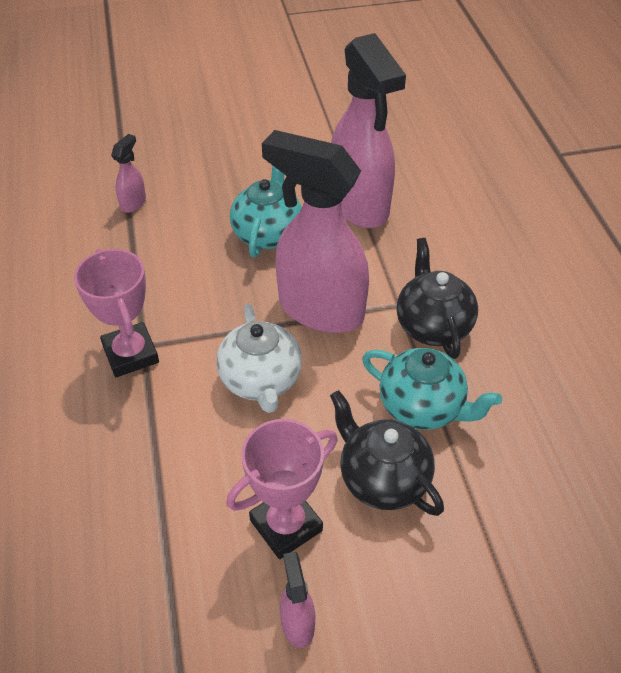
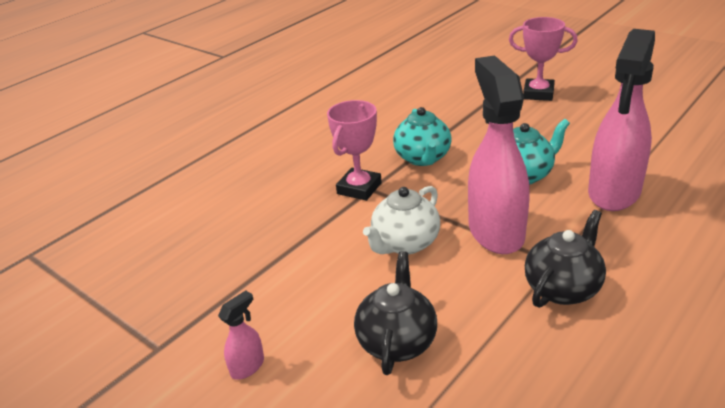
camera: 55 degrees right, 15 degrees down
(133, 203) = (465, 122): pink spray bottle -> none
(286, 525) = (312, 319): pink trophy -> pink trophy (538, 93)
(422, 407) = (482, 326): turquoise teapot -> turquoise teapot (423, 158)

